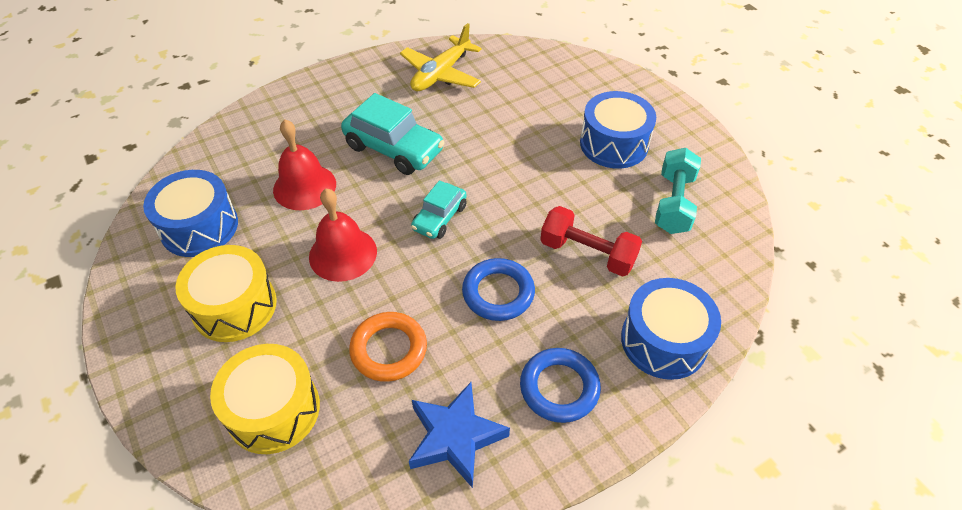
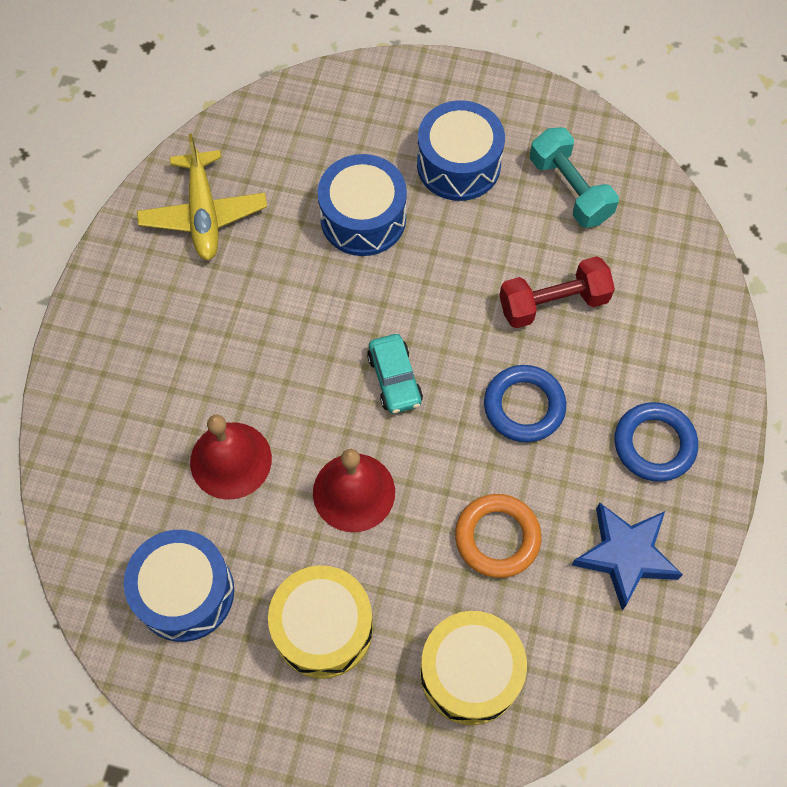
camera: 45 degrees left, 15 degrees up
(394, 148) = (264, 343): turquoise car -> none
(663, 341) = (685, 333): blue drum -> blue drum (363, 218)

